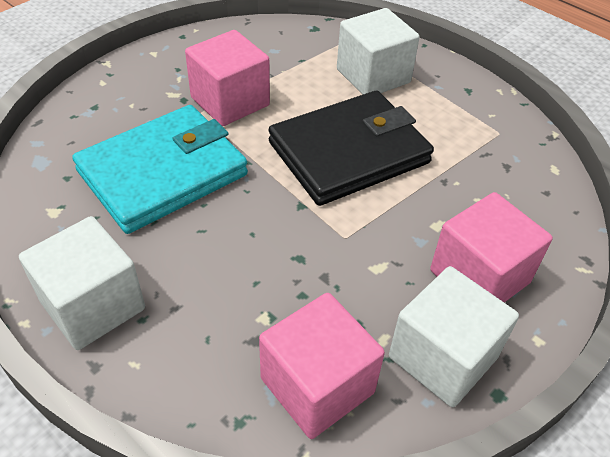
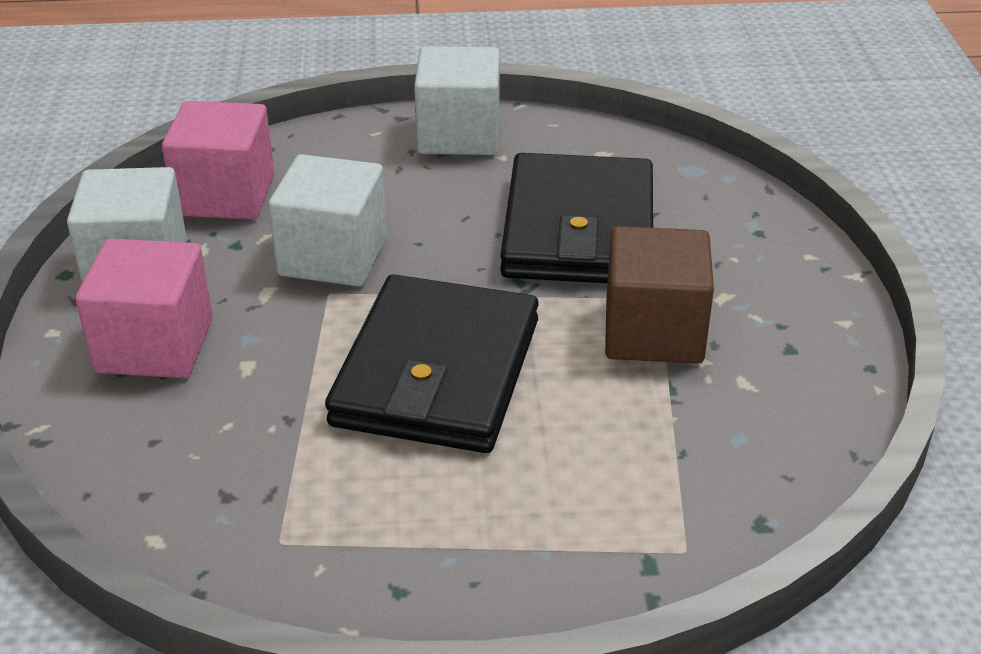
camera: 135 degrees right, 10 degrees down
(162, 173) = (579, 229): turquoise wallet -> black wallet
(230, 101) = (653, 332): pink cube -> brown cube
(373, 76) = (556, 502): white cube -> white cube (333, 256)

